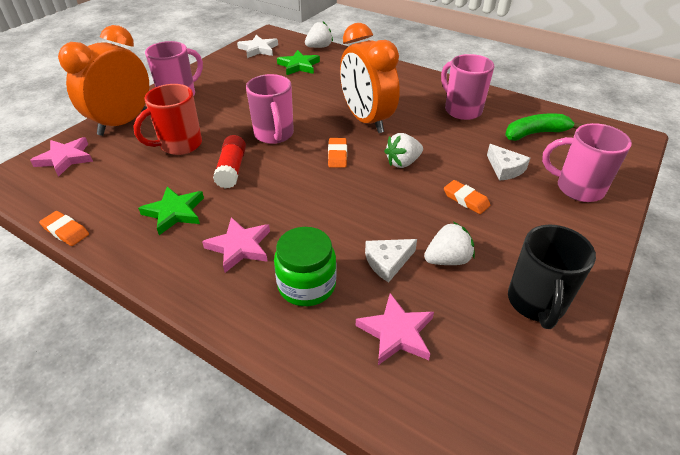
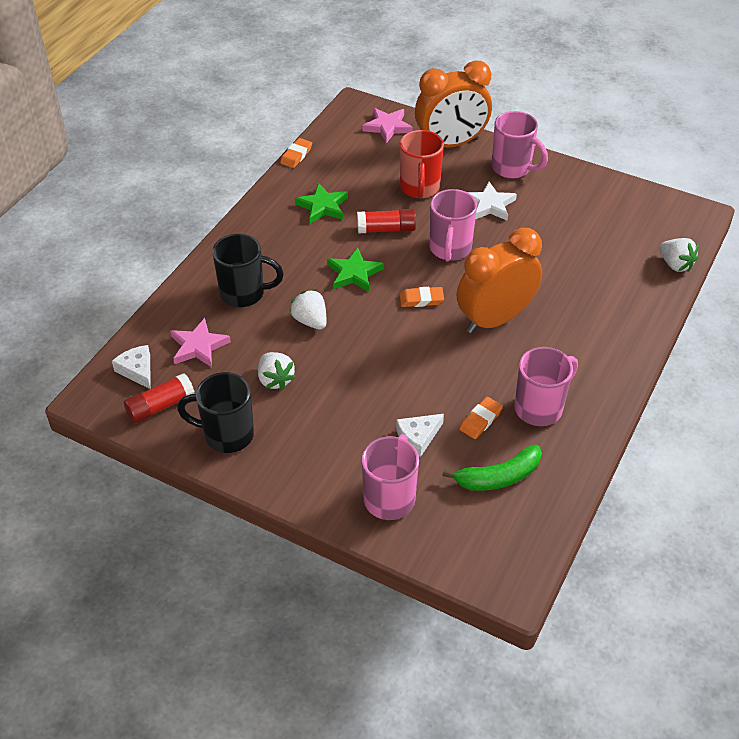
camera: 85 degrees right, 5 degrees up
(123, 123) = (451, 144): orange clock -> orange clock turned 135 degrees clockwise
(179, 145) = (419, 188): red mug -> red mug turned 135 degrees counterclockwise
(239, 247) = (284, 250): pink star -> none
(258, 49) = (647, 209): white star -> white star (489, 205)
(274, 135) = (450, 249): pink mug -> pink mug turned 60 degrees counterclockwise
(298, 66) = (613, 251): green star -> green star (354, 273)
(306, 285) = (244, 293): green jar -> black mug
(387, 262) = (271, 340): white cheese -> white cheese (137, 370)
(403, 163) = (416, 350): white strawberry -> white strawberry (310, 321)
(466, 199) = (360, 398): orange eraser -> orange eraser (480, 420)
(505, 374) = (160, 406): none -> red glue stick
(535, 133) = (498, 477): green banana -> green banana turned 90 degrees clockwise

